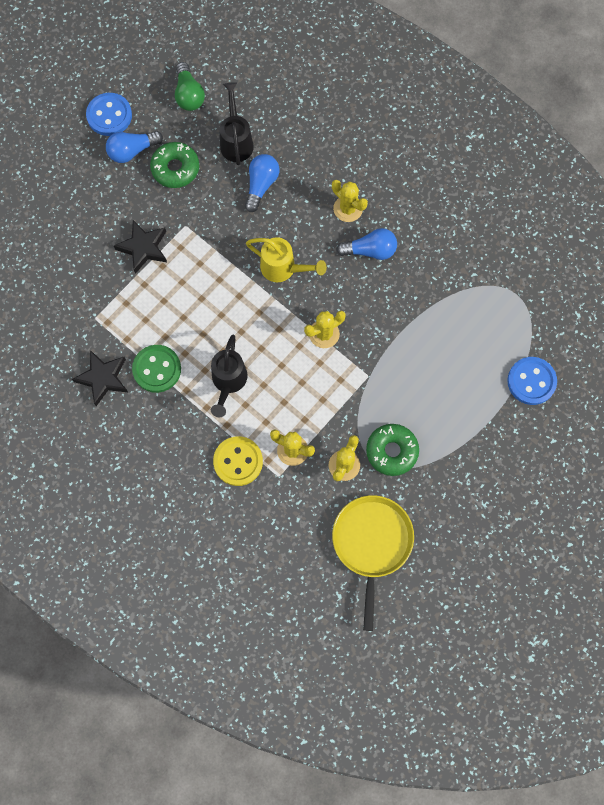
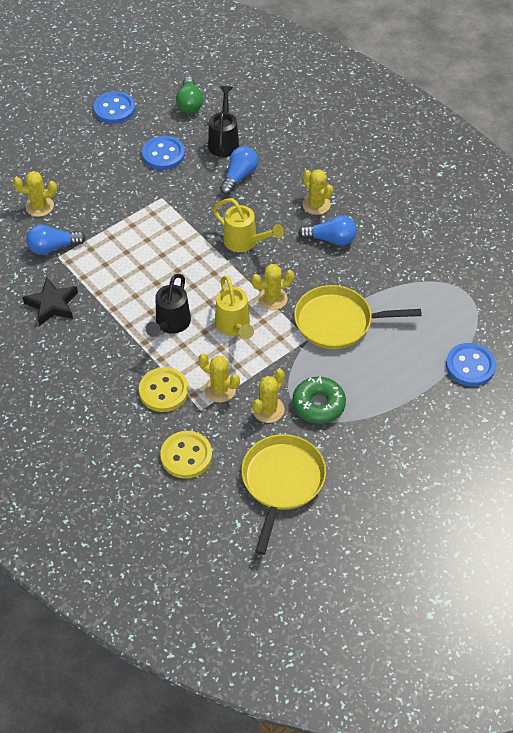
camera: 10 degrees right, 20 degrees down
(60, 258) = (39, 206): none -> yellow cactus
(132, 151) = (128, 137): blue light bulb -> blue light bulb (53, 247)
(143, 248) = (118, 209): black star -> none
(157, 369) = (105, 304): green button -> none
(175, 168) = (163, 154): green donut -> blue button
(275, 531) = (186, 456): none -> yellow button
(292, 374) = (234, 326): none -> yellow watering can
(394, 351) = (337, 322): none -> yellow pan

